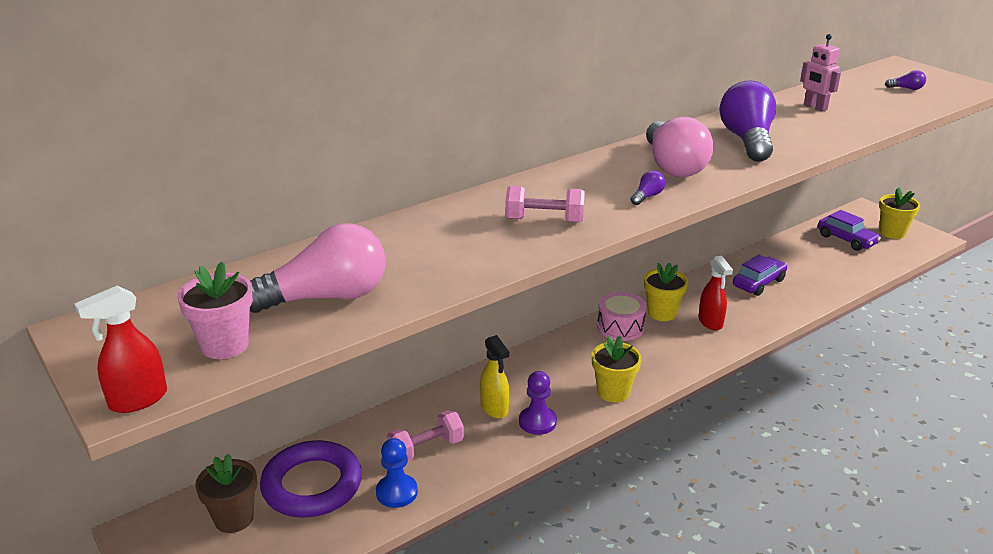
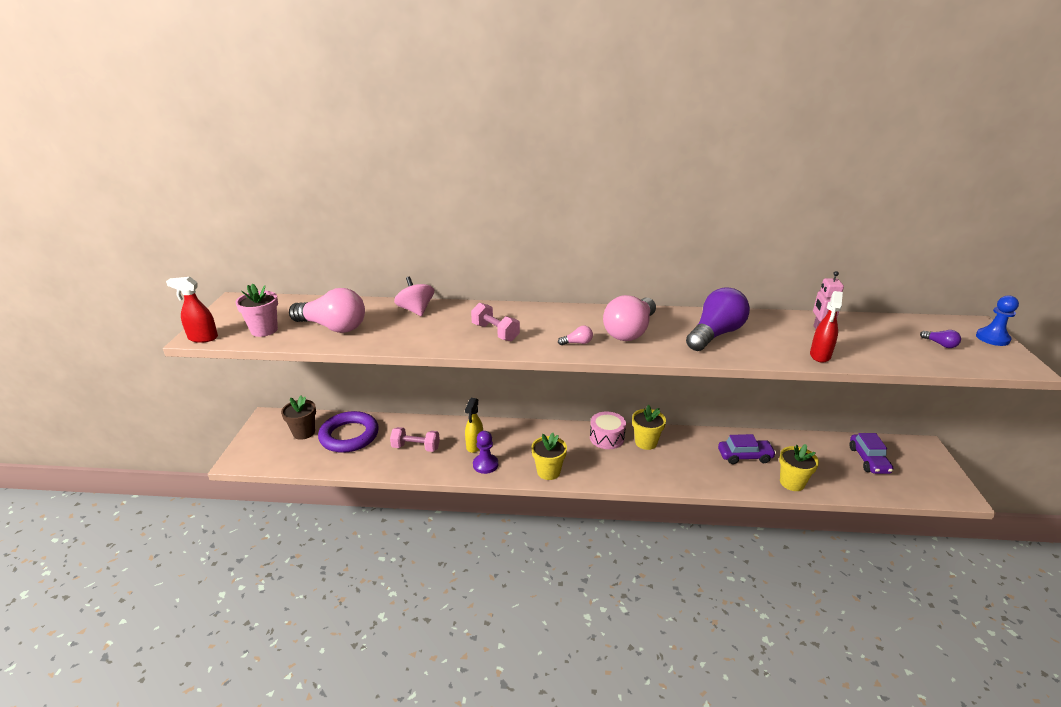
camera: 40 degrees right, 0 degrees up
(396, 492) = (376, 460): blue pawn -> blue pawn (992, 338)
(399, 234) = (416, 310): none -> pink spinning top
(647, 196) = (577, 343): purple light bulb -> pink light bulb
(710, 322) = (670, 464): red spray bottle -> red spray bottle (820, 355)
(892, 233) = (923, 473): yellow flower pot -> yellow flower pot (792, 483)

